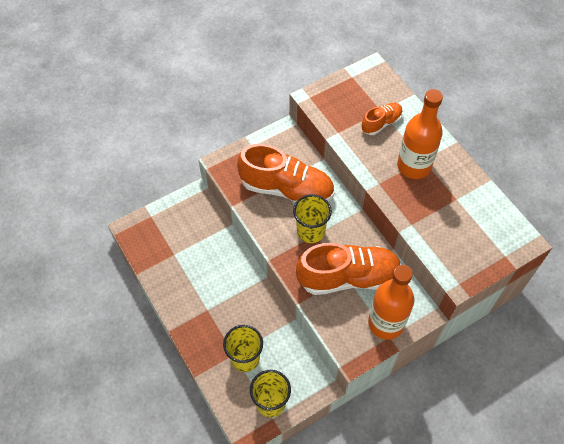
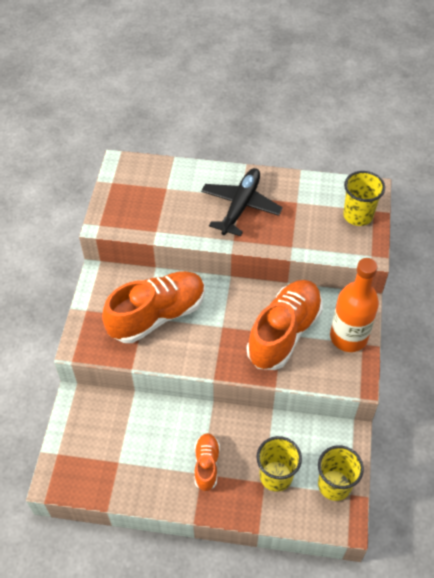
camera: 50 degrees left, 5 degrees down
(310, 231) = (216, 328): yellow cup -> yellow cup (358, 215)
(381, 123) = (178, 197): orange shoe -> orange shoe (206, 465)
(414, 166) = (240, 206): orange bottle -> black plane

